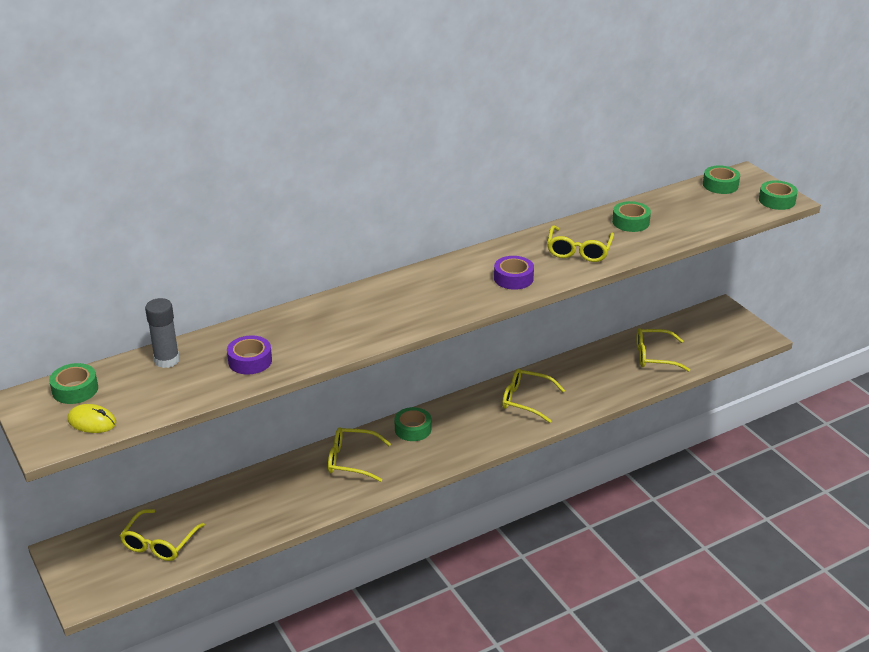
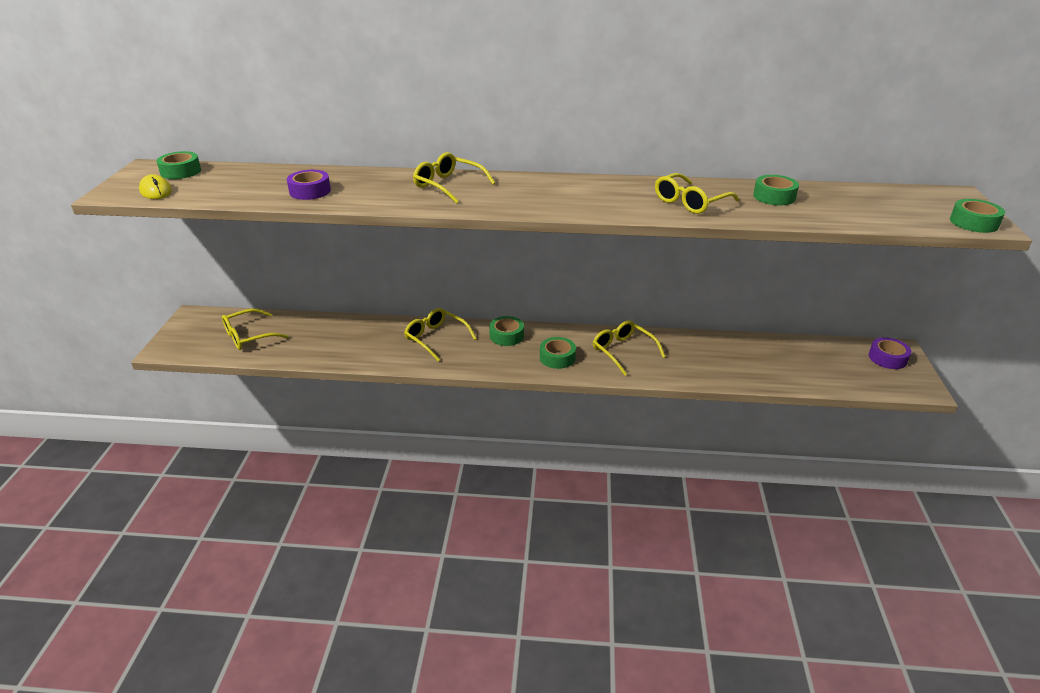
camera: 35 degrees right, 0 degrees up
(166, 360) = (260, 174): grey glue stick -> none
(513, 278) = (598, 203): purple tape -> purple tape (887, 358)
(654, 356) = (784, 362): yellow glasses -> yellow glasses (448, 185)
(720, 185) = (915, 195): green tape -> green tape (557, 357)

